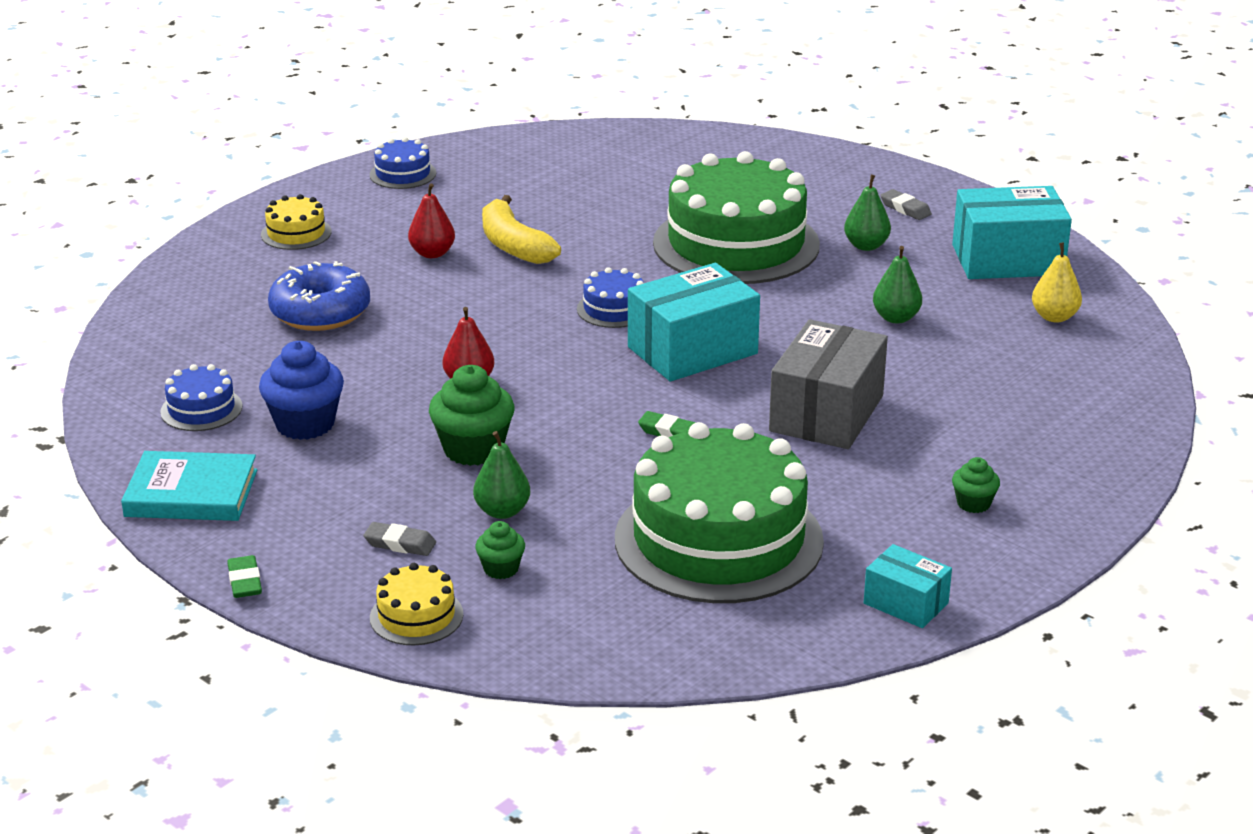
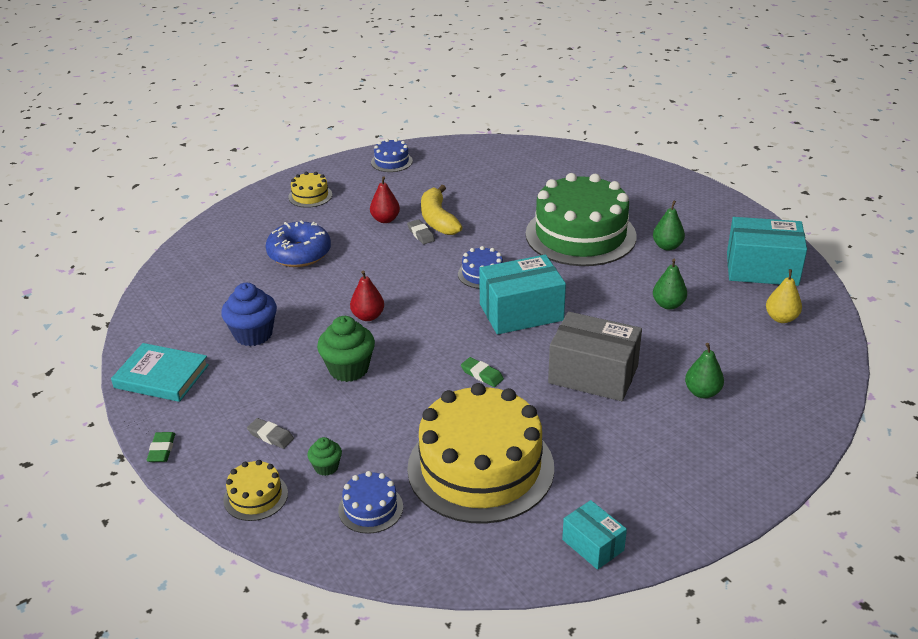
camera: 15 degrees right, 5 degrees up
(201, 409) = (197, 314): blue cake -> blue cake (370, 508)
(502, 511) = (346, 421): green pear -> green pear (702, 392)
(718, 540) = (480, 467): green cake -> yellow cake
(826, 413) = (593, 374): grey box -> grey box turned 75 degrees clockwise
(905, 209) = (703, 221): grey eraser -> grey eraser (421, 234)
(973, 503) = (672, 466): green cupcake -> none

